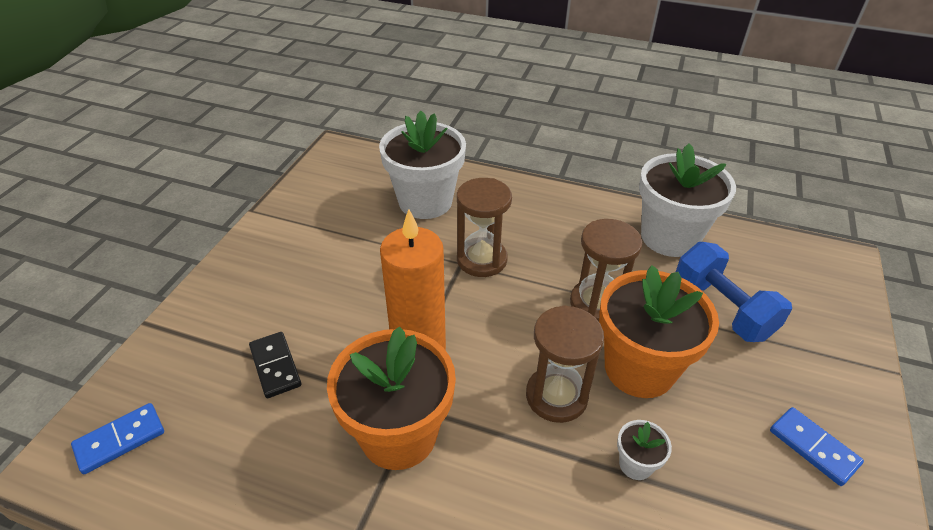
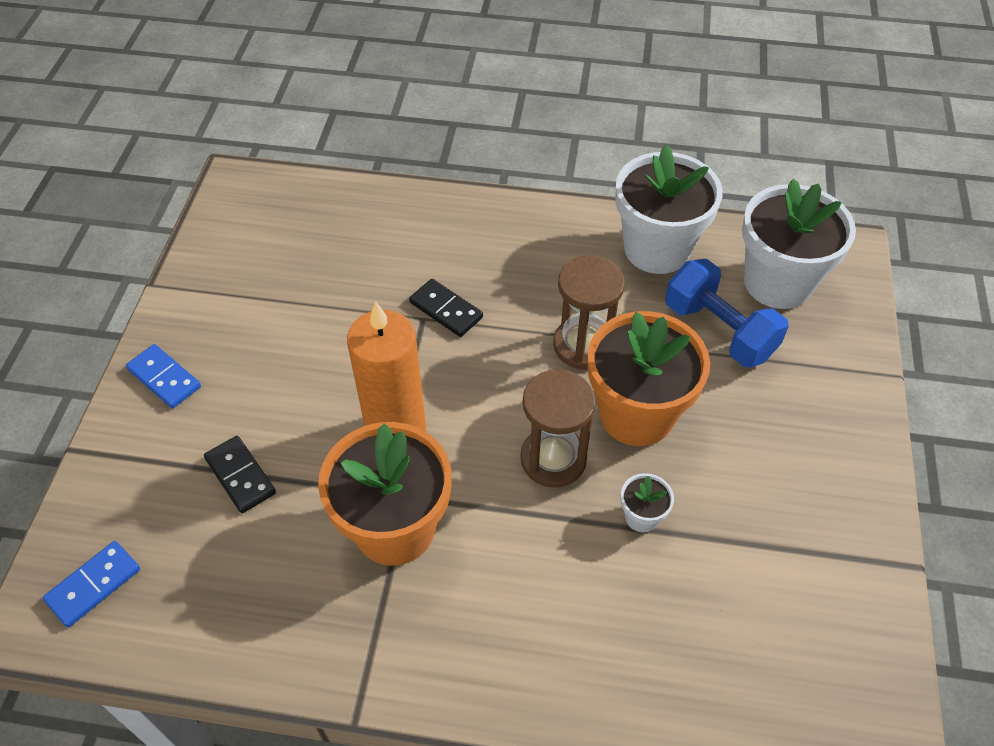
camera: 10 degrees left, 10 degrees up
(425, 201) = (364, 242): white flower pot -> white flower pot (777, 283)
(482, 259) = (446, 310): brown hourglass -> black domino
(813, 447) = (814, 469): blue domino -> blue domino (164, 378)

